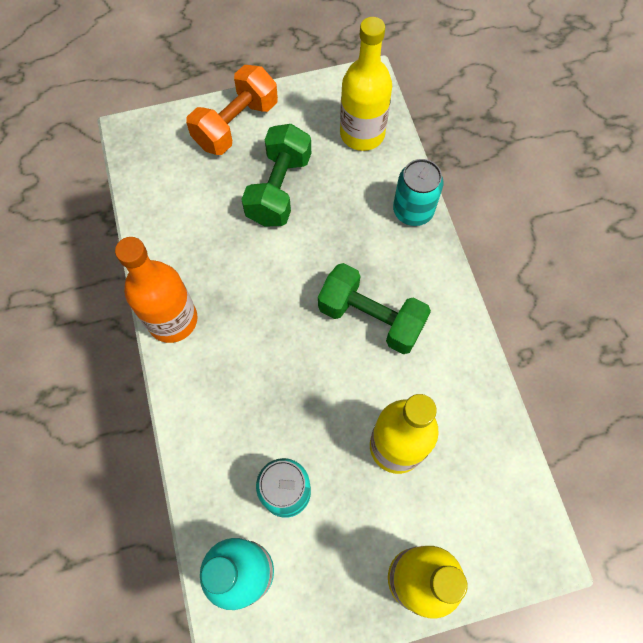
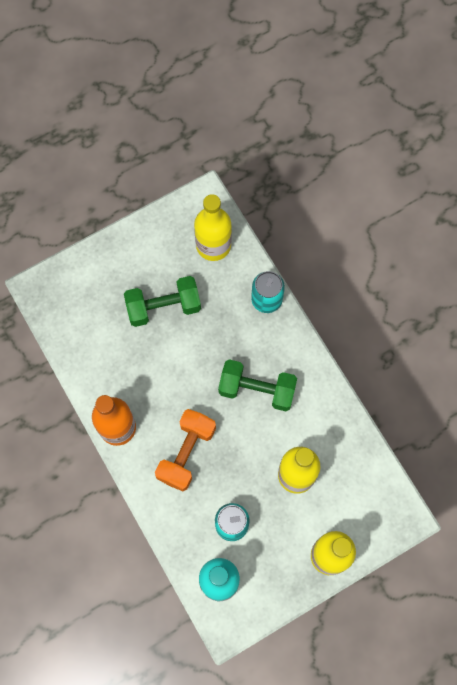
camera: 15 degrees left, 5 degrees up
(236, 125) = (115, 261): orange dumbbell -> orange dumbbell (186, 453)
(279, 189) = (163, 307): green dumbbell -> green dumbbell turned 75 degrees clockwise

